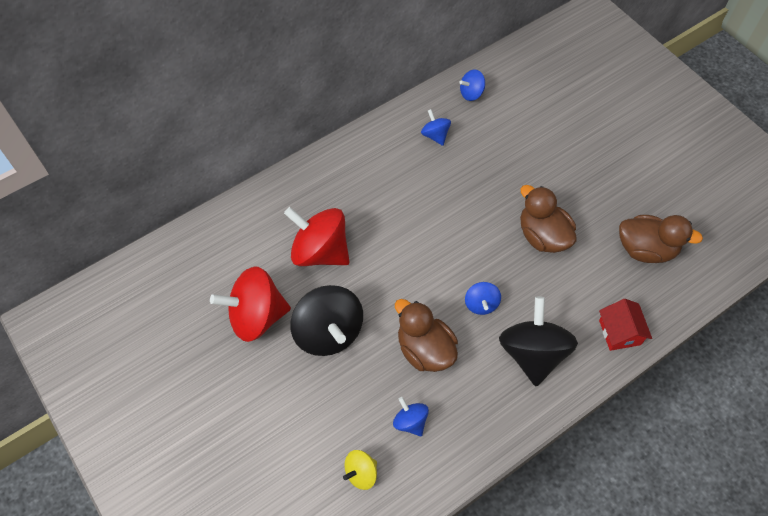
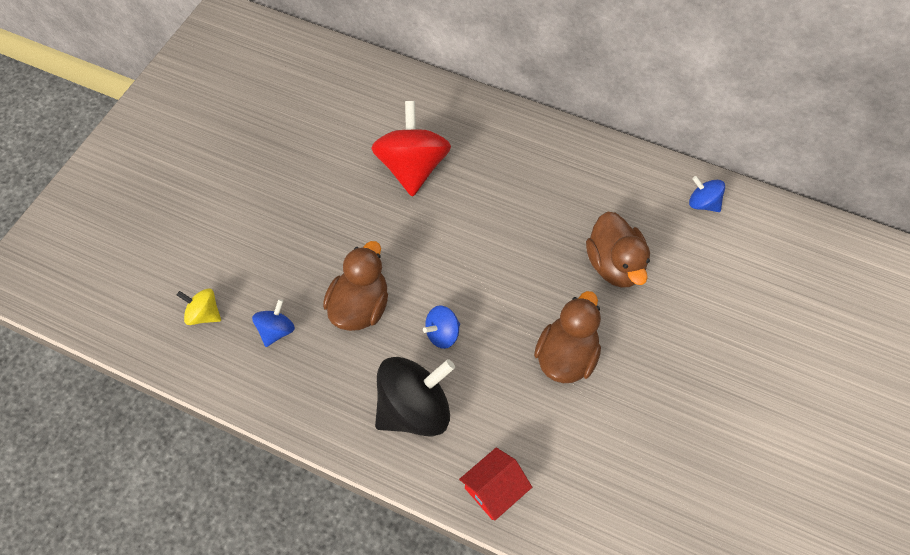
camera: 60 degrees right, 0 degrees up
(256, 316) = (314, 154): red spinning top -> none
(328, 332) = (331, 218): black spinning top -> none
(435, 135) = (620, 196): blue spinning top -> none
(645, 249) = (624, 475): brown duck -> brown duck (614, 265)

